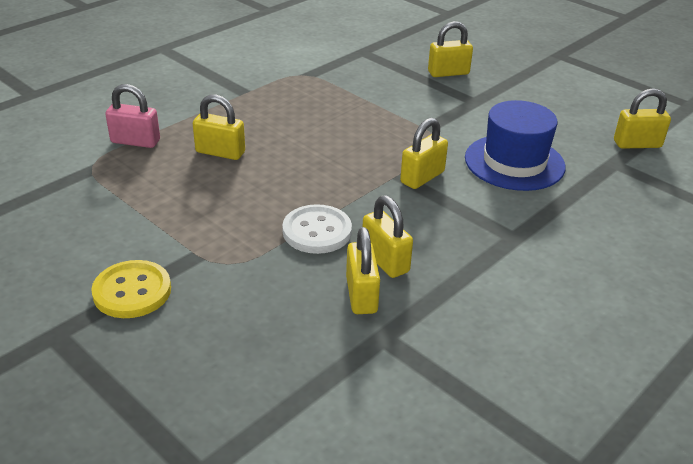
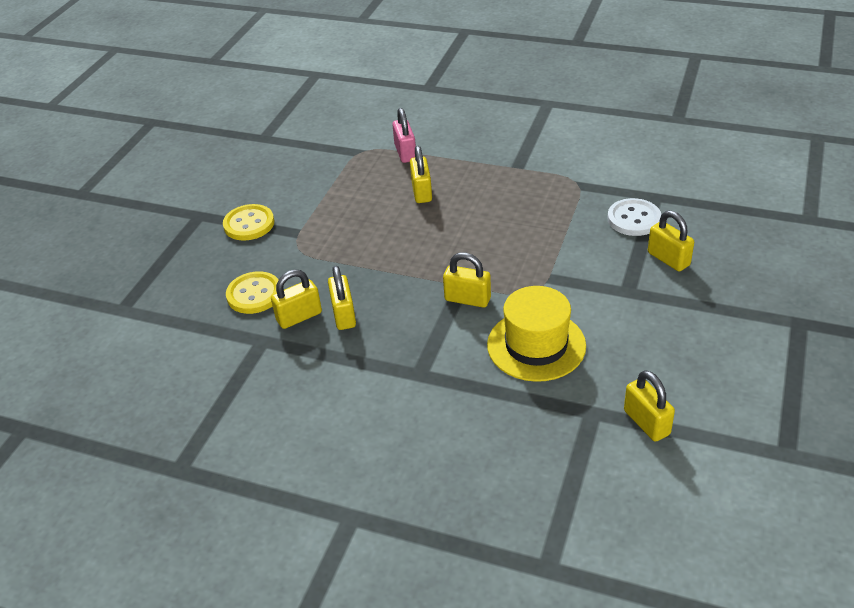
camera: 70 degrees right, 5 degrees up
(287, 322) = (254, 294): none -> yellow button
(317, 231) = (357, 272): white button -> white button (634, 219)
(385, 261) = (344, 315): yellow padlock -> yellow padlock turned 45 degrees counterclockwise
(514, 162) = (536, 345): blue hat -> yellow hat

